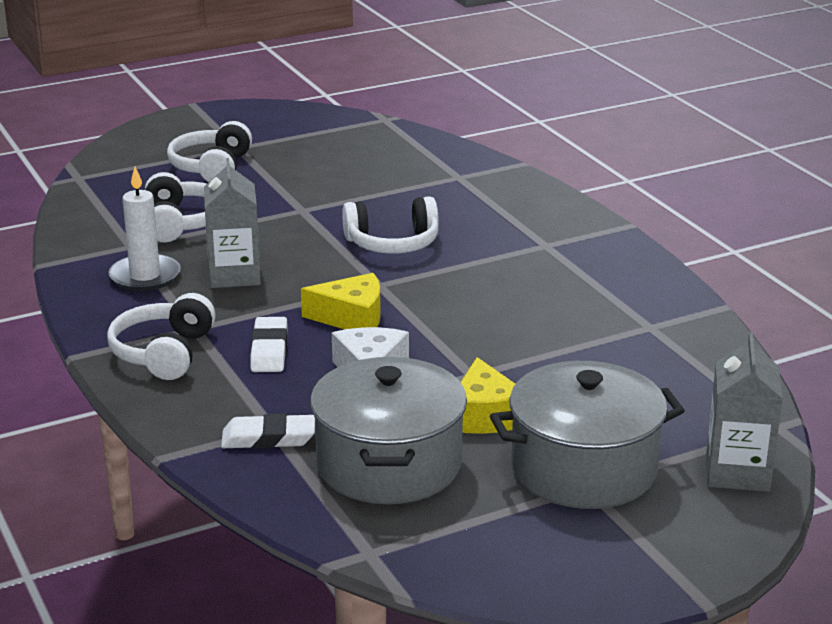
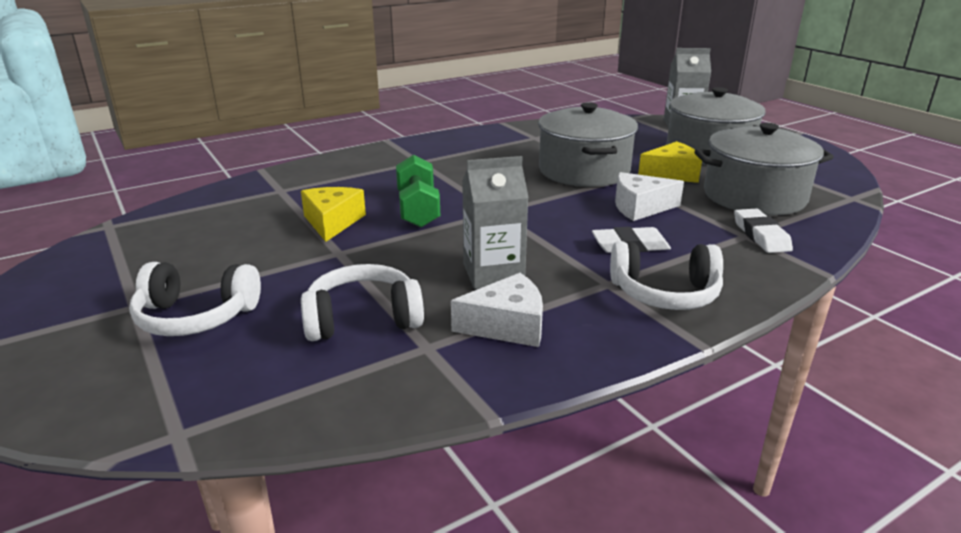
camera: 95 degrees left, 0 degrees up
(145, 276) = (507, 325): white candle -> white cheese
(351, 318) = (559, 218): yellow cheese -> yellow cheese (332, 222)
(392, 243) = (418, 209): white headphones -> green dumbbell
(501, 349) = (584, 171): none -> grey pot

